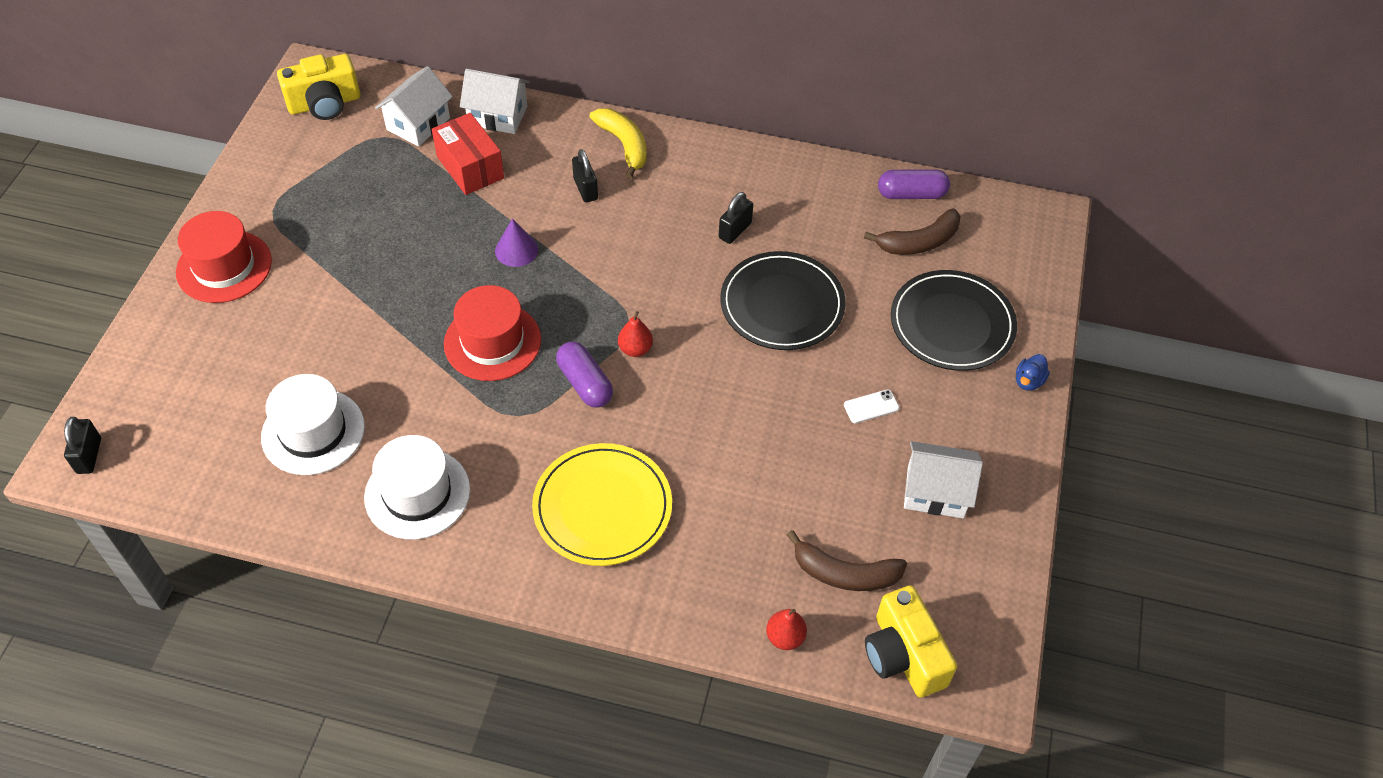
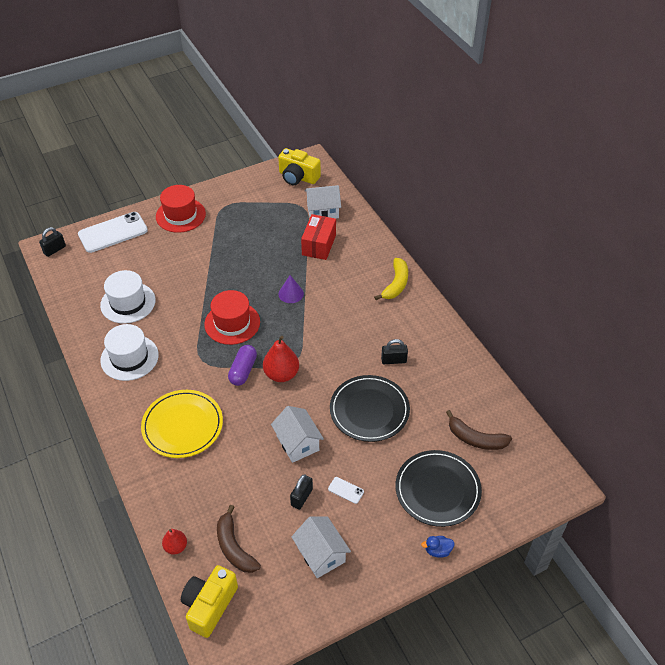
camera: 50 degrees right, 5 degrees down
(151, 363) = (113, 232): none -> white phone
(498, 115) = (359, 231): white house -> white house (297, 443)
(585, 189) = (353, 290): black padlock -> black padlock (301, 497)
(635, 349) = (281, 374): red pear -> red pear, size x1.72
(911, 194) = (504, 414): purple capsule -> none

